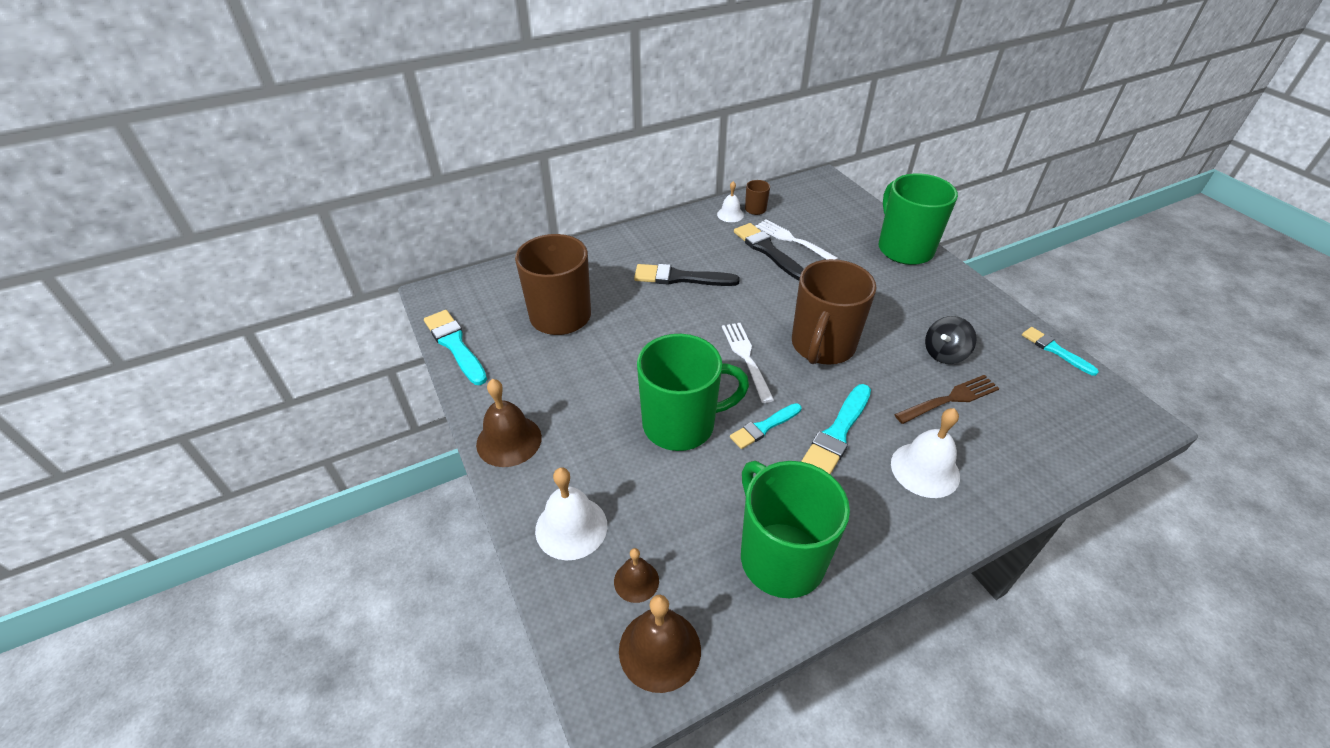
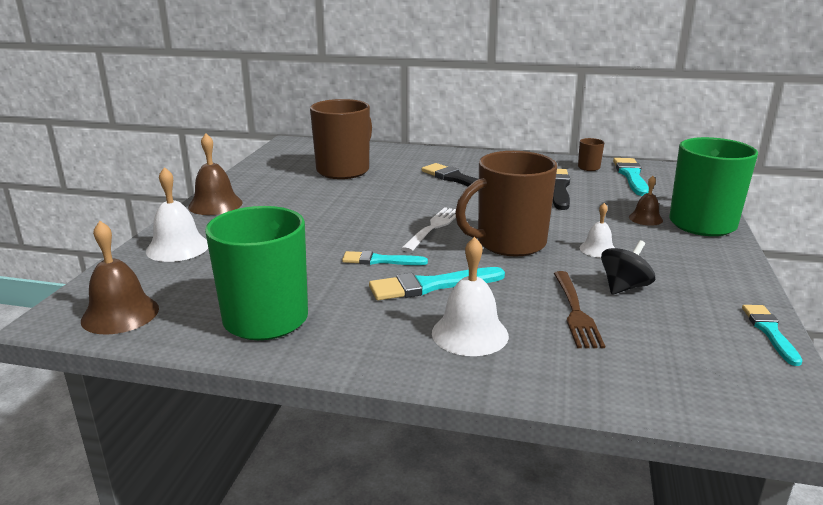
camera: 40 degrees right, 20 degrees down
(455, 345) = (261, 163): turquoise brush -> turquoise brush (631, 176)
(636, 581) = (166, 283): brown bell -> brown bell (645, 218)
(681, 424) = (325, 237): green mug -> none
(730, 214) = (560, 164): white bell -> white bell (598, 249)
(793, 240) = (592, 189): white fork -> none
(944, 353) = (624, 287): black spinning top -> black spinning top turned 135 degrees clockwise
(949, 399) = (575, 311): brown fork -> brown fork turned 75 degrees clockwise

